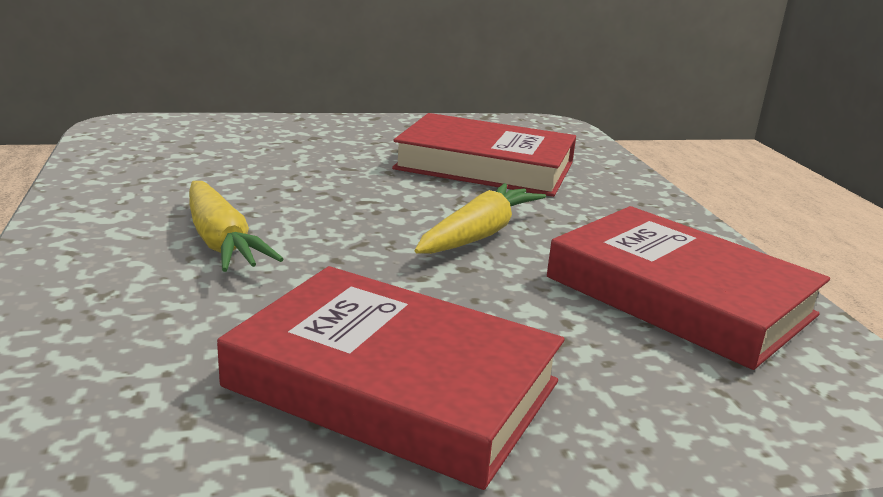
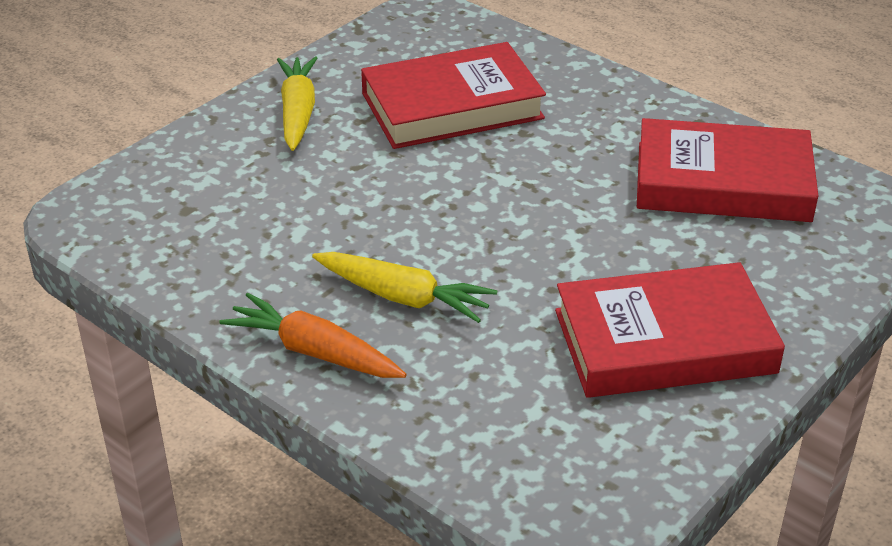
camera: 35 degrees left, 15 degrees up
(84, 240) = (314, 352): none -> orange carrot
(479, 234) = (549, 191): yellow carrot -> yellow carrot (297, 112)

